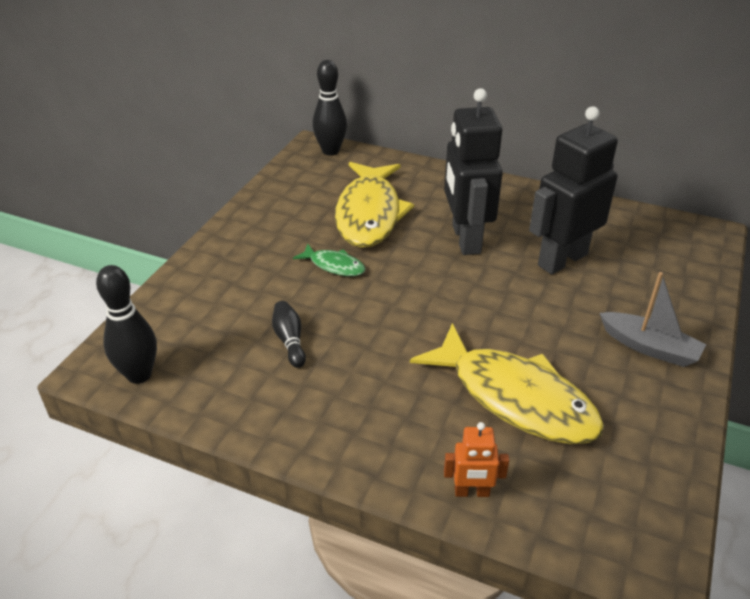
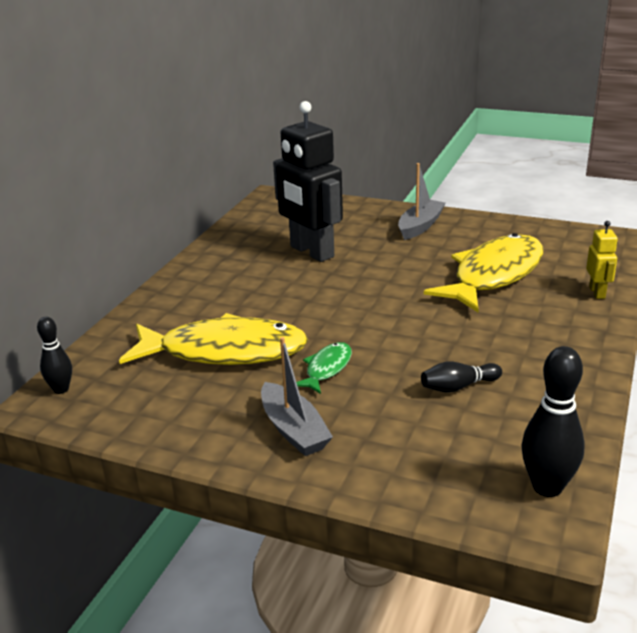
camera: 90 degrees left, 10 degrees down
(254, 248) = (293, 430): none -> grey boat
(330, 151) = (61, 389): black bowling pin -> black bowling pin, size x0.62
(465, 239) = (278, 295): black robot -> none
(472, 492) = (597, 292): orange robot -> yellow robot

